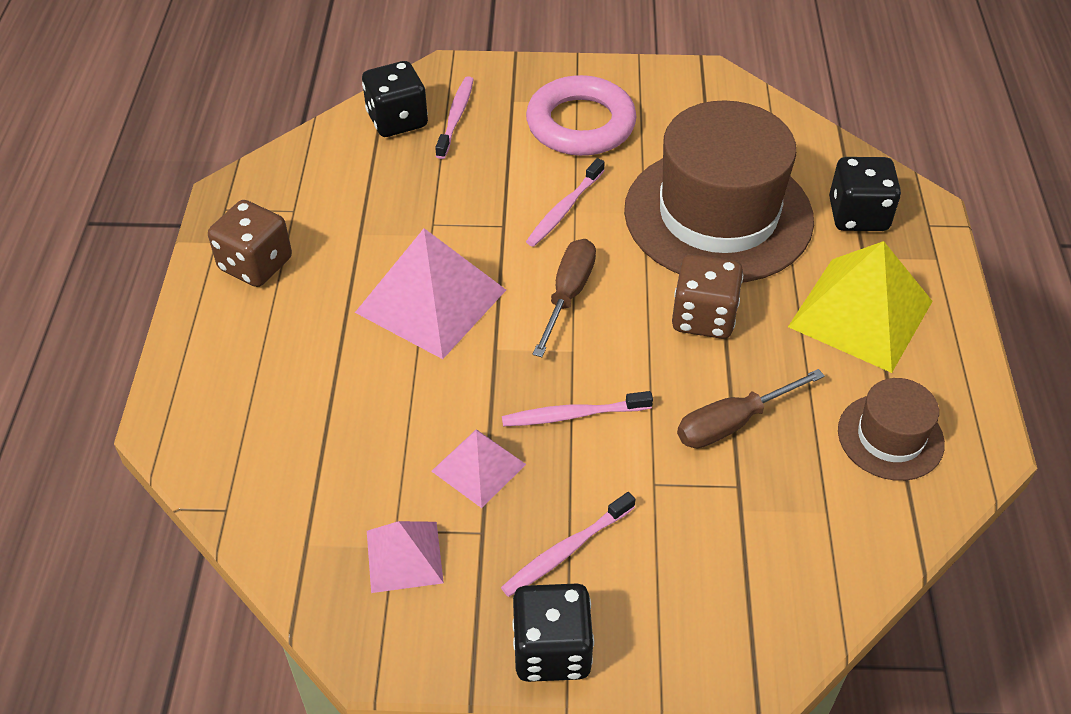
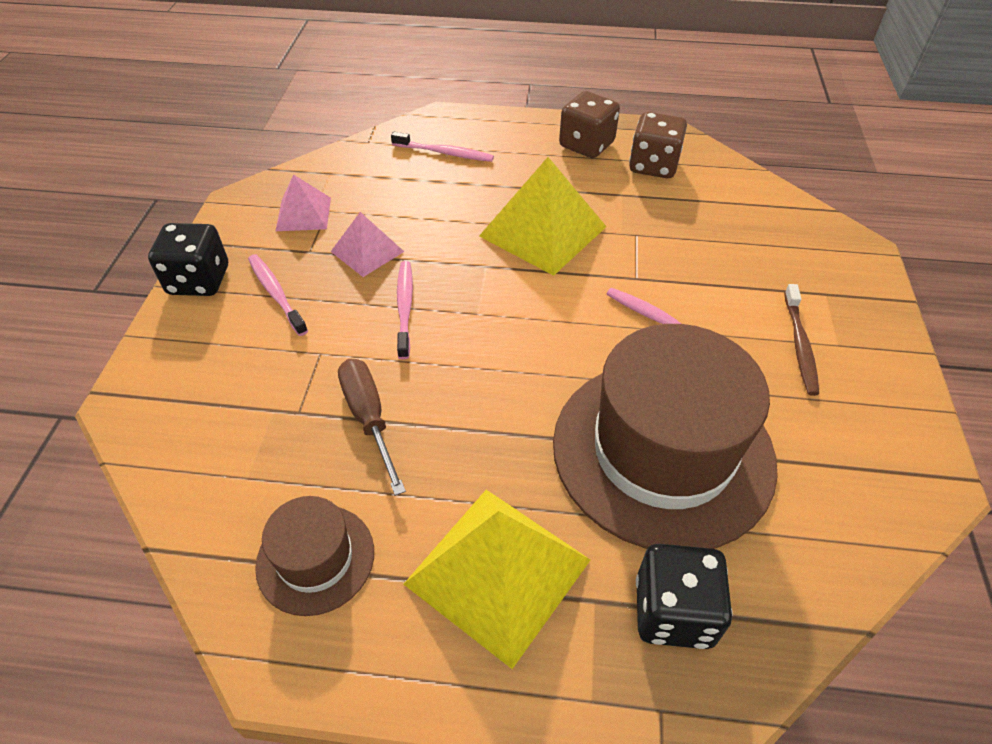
camera: 95 degrees right, 0 degrees up
(397, 120) = (774, 215): black dice -> none
(431, 301) = (542, 231): pink pyramid -> yellow pyramid
(456, 117) = (787, 252): pink toothbrush -> pink toothbrush (444, 153)
(568, 295) = (544, 315): brown screwdriver -> none
(580, 124) = (799, 344): pink ring -> brown toothbrush
(703, 317) = (507, 415): brown dice -> brown dice (653, 166)

